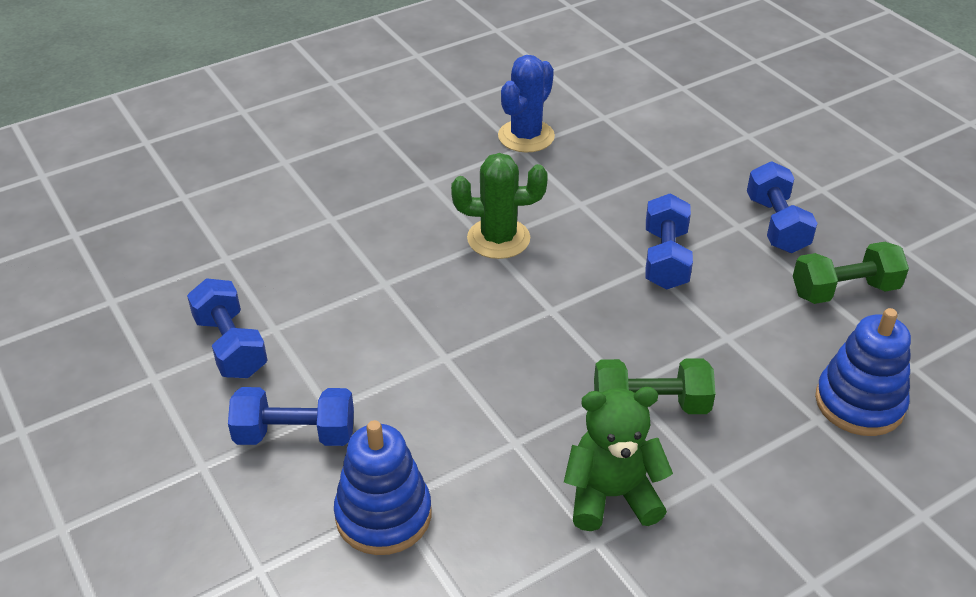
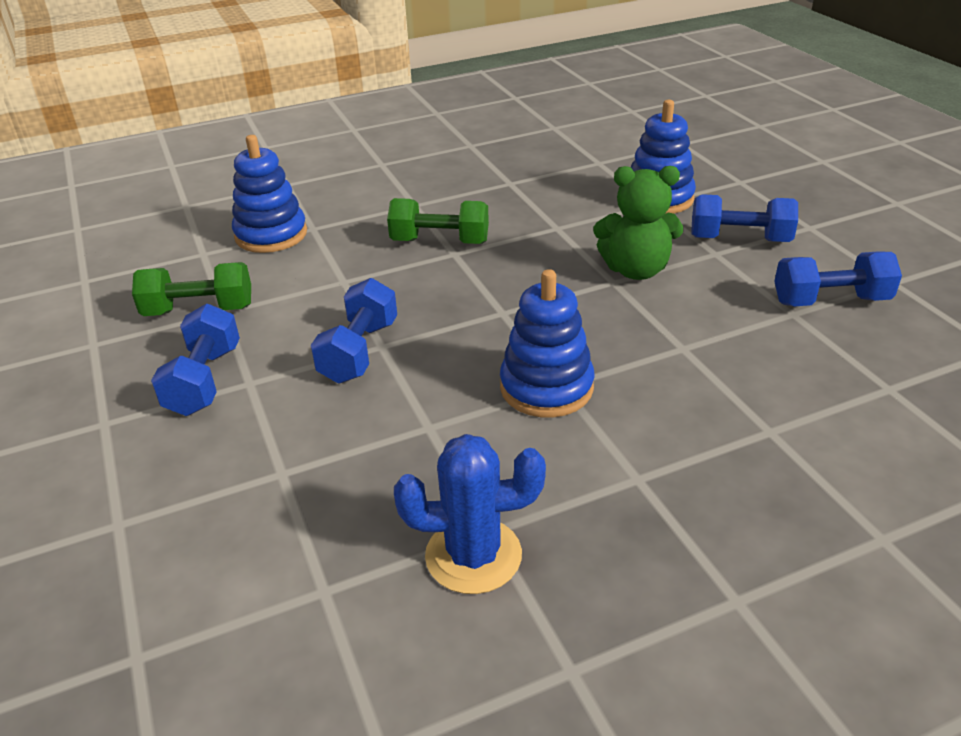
camera: 170 degrees left, 5 degrees down
(231, 346) = (830, 301): blue dumbbell -> blue dumbbell turned 75 degrees counterclockwise
(498, 239) = (546, 387): green cactus -> blue stacking toy
(526, 136) = (473, 555): blue cactus -> blue cactus turned 45 degrees clockwise
(611, 496) = (492, 200): green teddy bear -> green teddy bear (636, 270)

